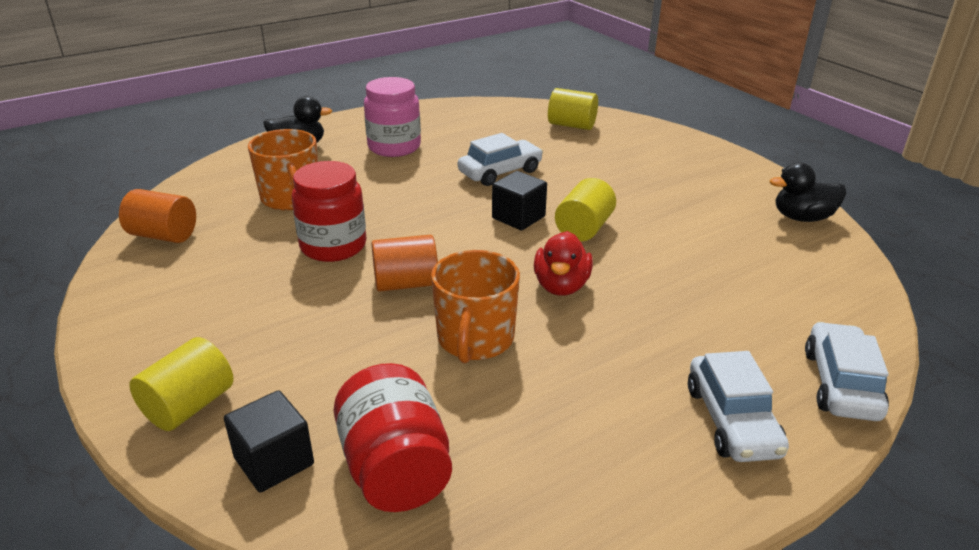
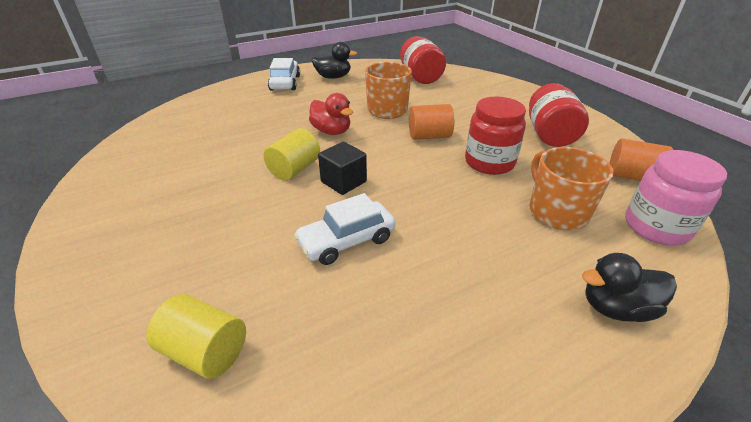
camera: 175 degrees left, 5 degrees up
(189, 406) = (514, 93): yellow cylinder -> none
(210, 294) = (549, 135): none -> red jar
(274, 461) = (466, 80): black cube -> none
(394, 147) = (481, 300): pink jar -> pink jar (656, 227)
(561, 286) = (331, 131): red duck -> red duck turned 120 degrees clockwise
(802, 218) = (109, 172): black duck -> black duck (333, 77)
(840, 384) = (225, 90): white car -> none

